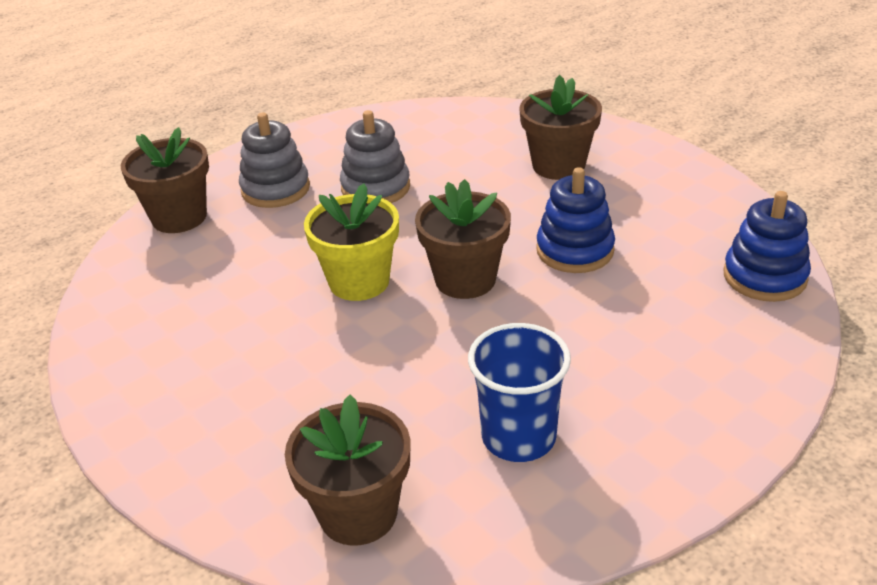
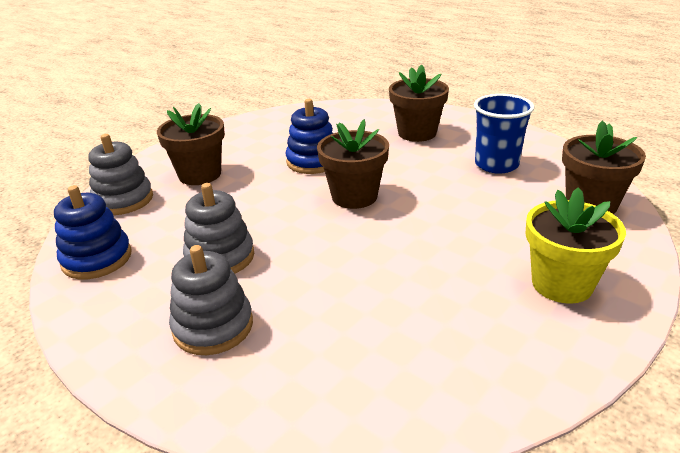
camera: 100 degrees left, 5 degrees down
(179, 217) = (269, 399): brown flower pot -> brown flower pot (417, 133)
(359, 281) = (368, 242): yellow flower pot -> yellow flower pot (562, 284)
(511, 124) = (123, 200): none -> grey stacking toy
(764, 276) = (332, 112): blue stacking toy -> blue stacking toy (97, 259)

